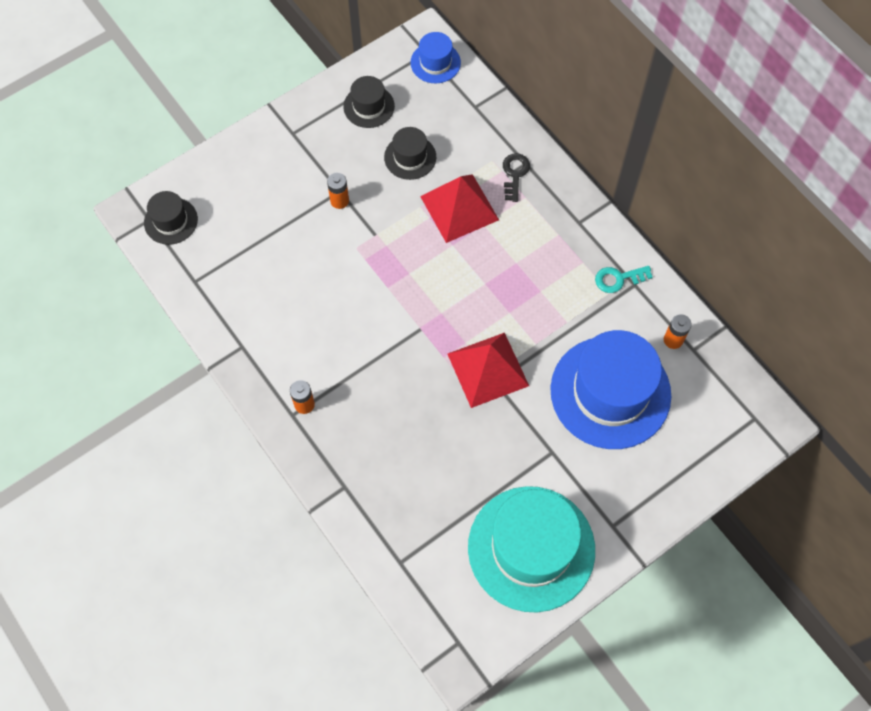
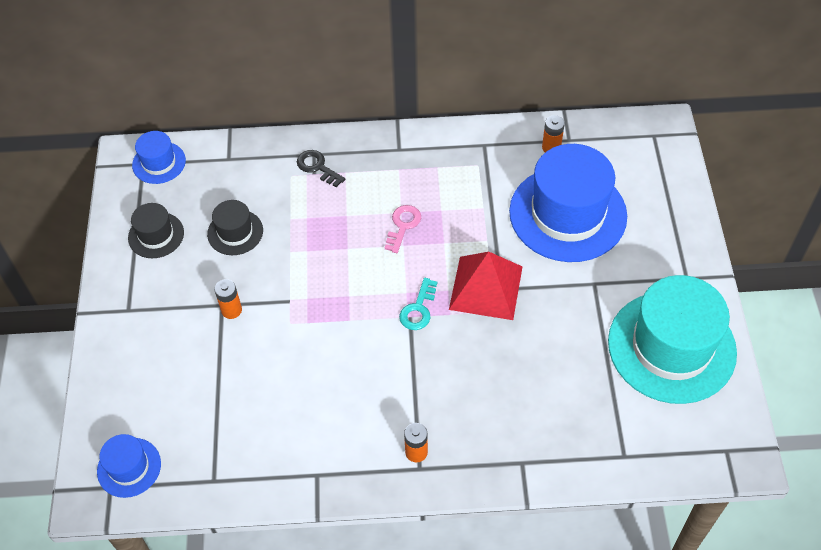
camera: 55 degrees left, 10 degrees down
(171, 221) = (129, 467): black hat -> blue hat
(459, 208) = (316, 223): red pyramid -> none
(504, 272) = (403, 225): none -> pink key
(618, 279) = (471, 152): turquoise key -> turquoise key (418, 309)

